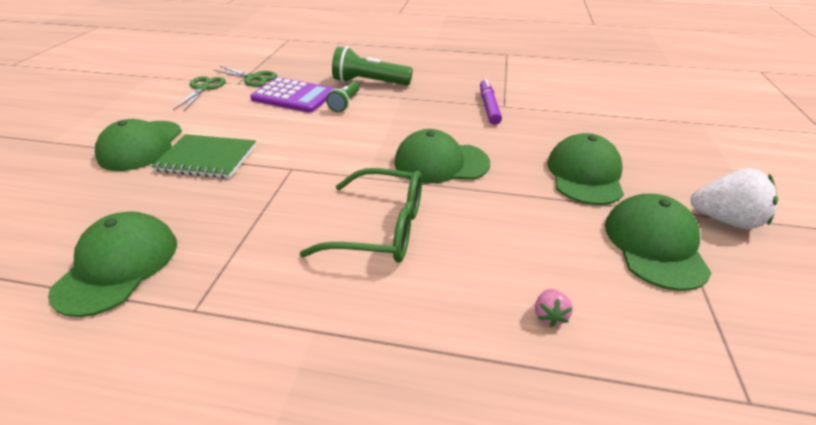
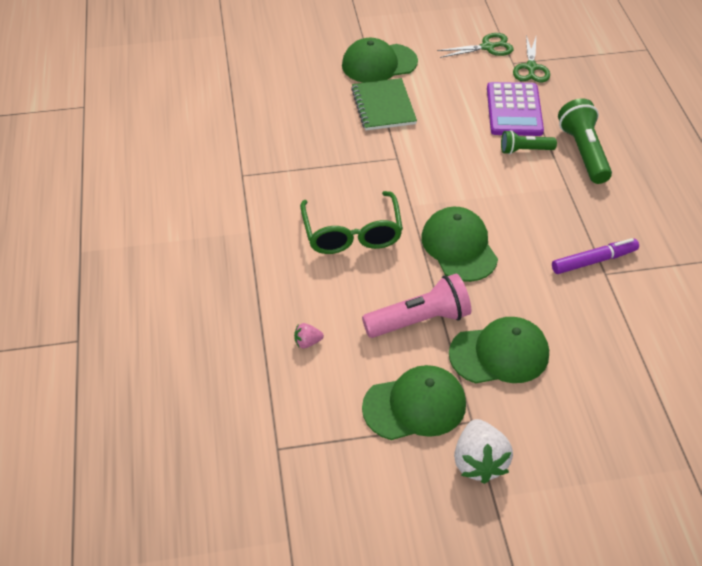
camera: 70 degrees right, 10 degrees up
(118, 265) = (259, 126): green cap -> none
(532, 211) = (419, 320): none -> pink flashlight

